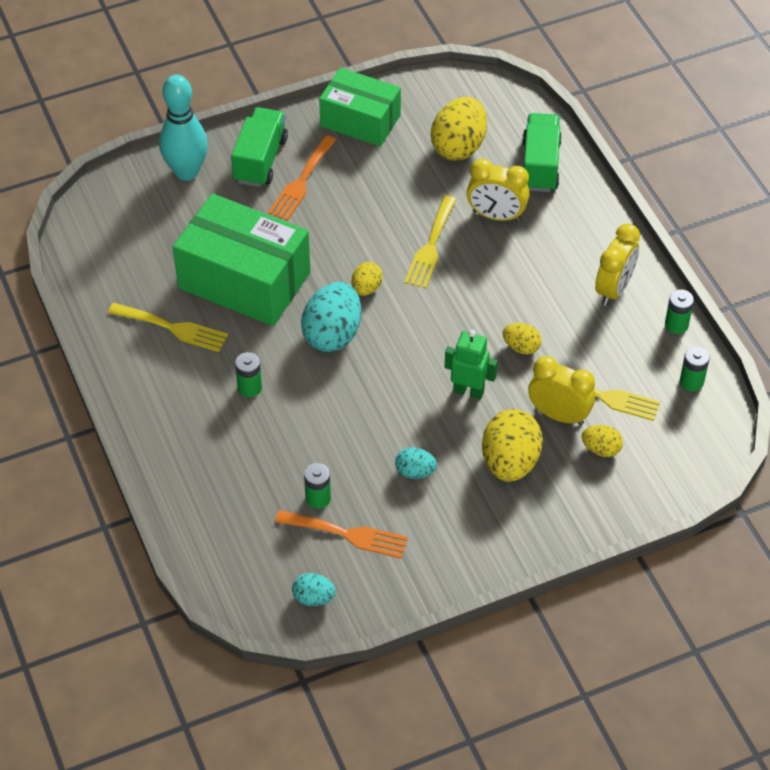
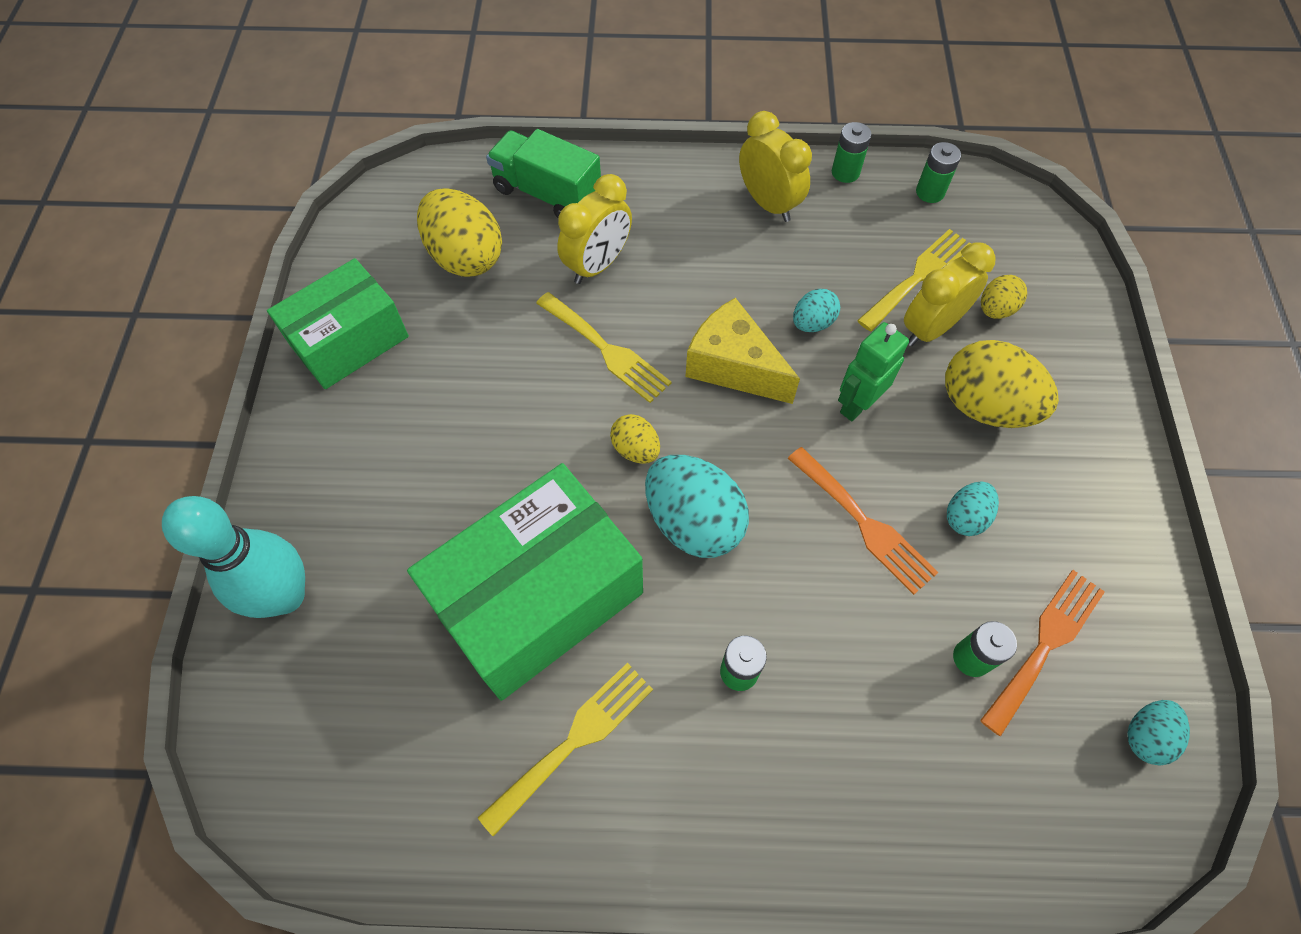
camera: 65 degrees left, 10 degrees up
(260, 160) = (332, 487): green truck -> none
(301, 182) = (406, 452): orange fork -> orange fork (865, 524)
(458, 316) = (733, 366): none -> yellow cheese
(521, 347) = (812, 323): yellow egg -> turquoise egg

